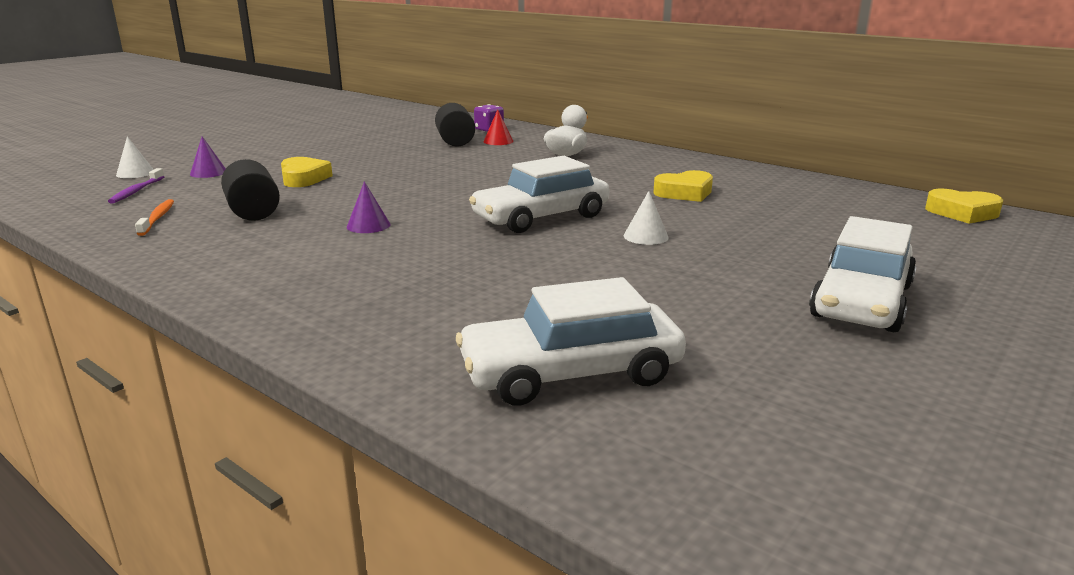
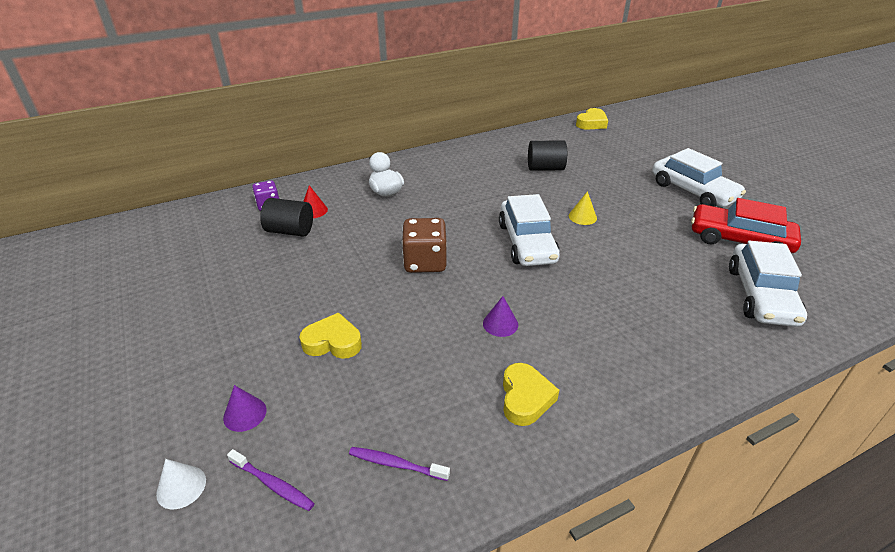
camera: 65 degrees left, 15 degrees up
(157, 218) = (396, 464): orange toothbrush -> purple toothbrush
(253, 212) = (421, 388): black cylinder -> black cylinder (545, 168)
(452, 185) = (425, 262): none -> brown dice
(646, 236) = (582, 217): white cone -> yellow cone
(684, 193) = (511, 179): yellow heart -> yellow heart (525, 398)
(741, 349) = (739, 240): none -> red car

